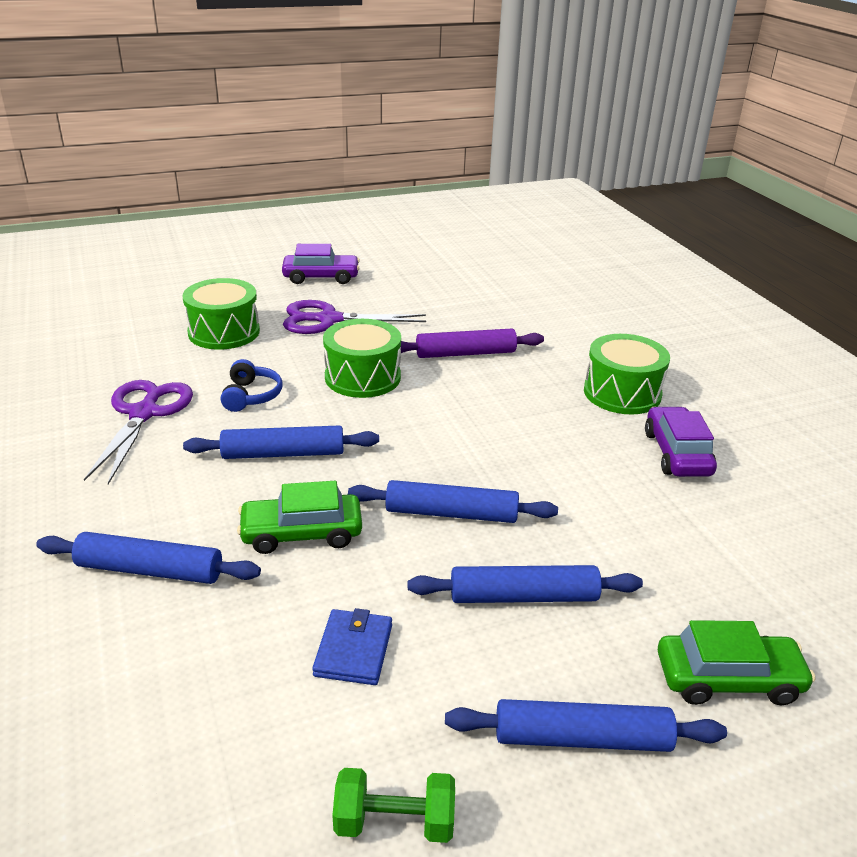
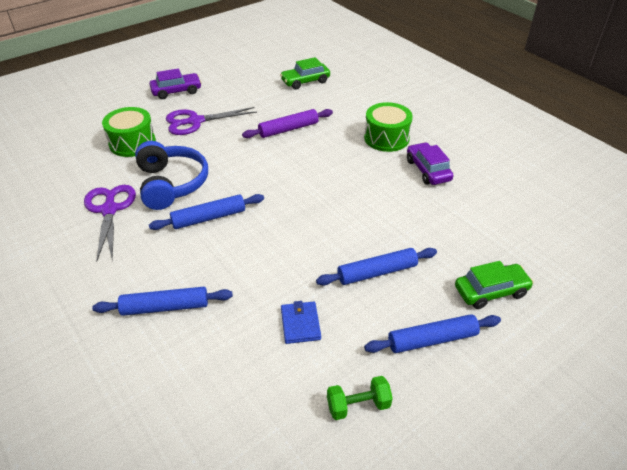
camera: 15 degrees left, 10 degrees up
(251, 396) = (171, 184): blue headphones -> blue headphones, size x1.95
(302, 533) = (242, 265): green car -> green car (305, 81)
(362, 377) = (234, 157): green drum -> none
(451, 513) = (320, 233): blue rolling pin -> none

